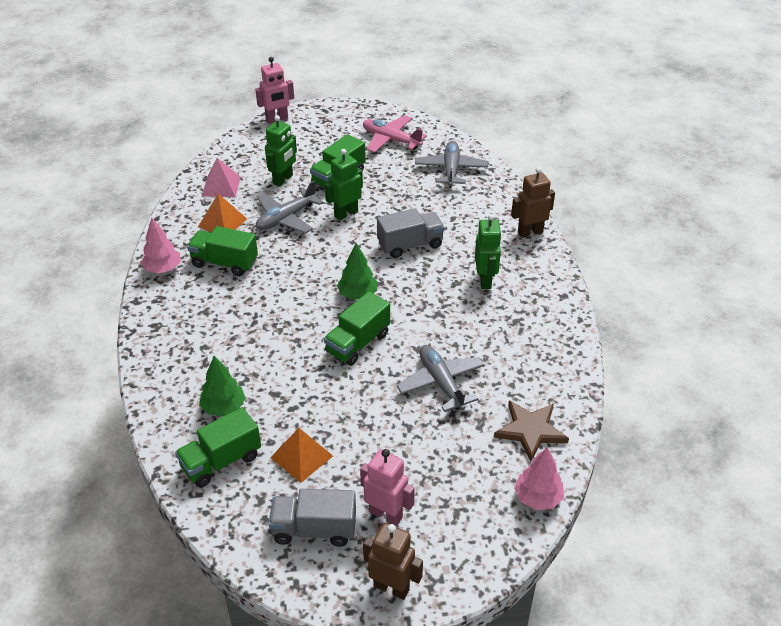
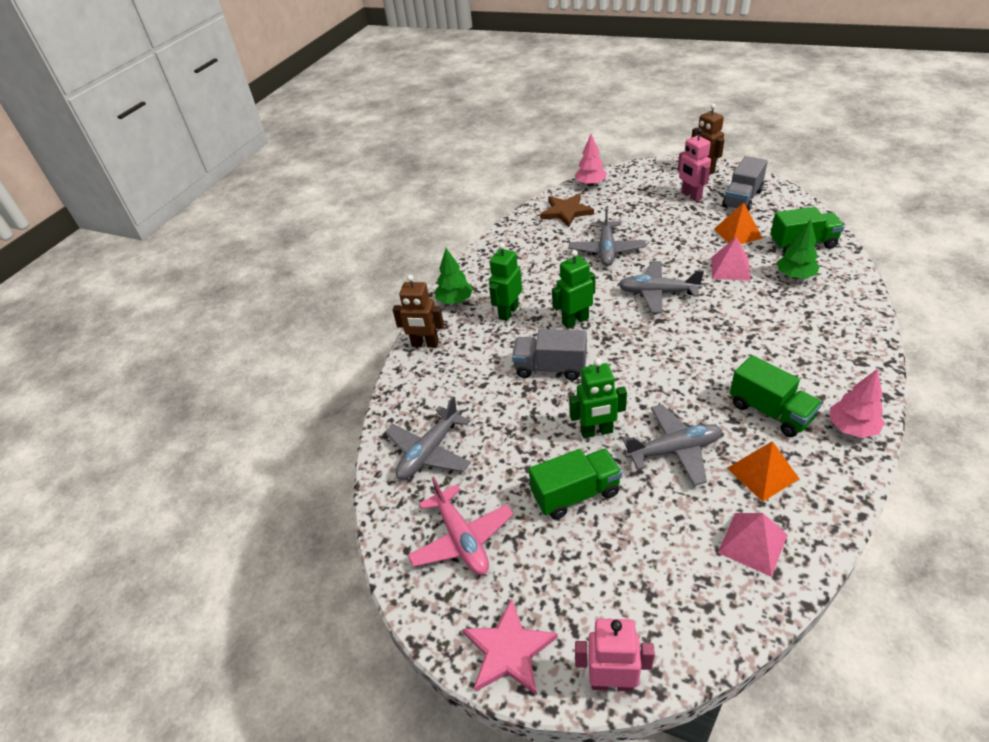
camera: 145 degrees left, 0 degrees up
(283, 179) = (654, 520): green robot -> green robot (575, 321)
(294, 398) = (730, 268): none -> pink pyramid
(314, 529) = (742, 199): grey truck -> grey truck turned 90 degrees clockwise
(332, 113) = (508, 651): none -> pink star
(357, 294) = (635, 333): green tree -> green tree (455, 301)
(357, 343) = (657, 293): green truck -> grey plane

